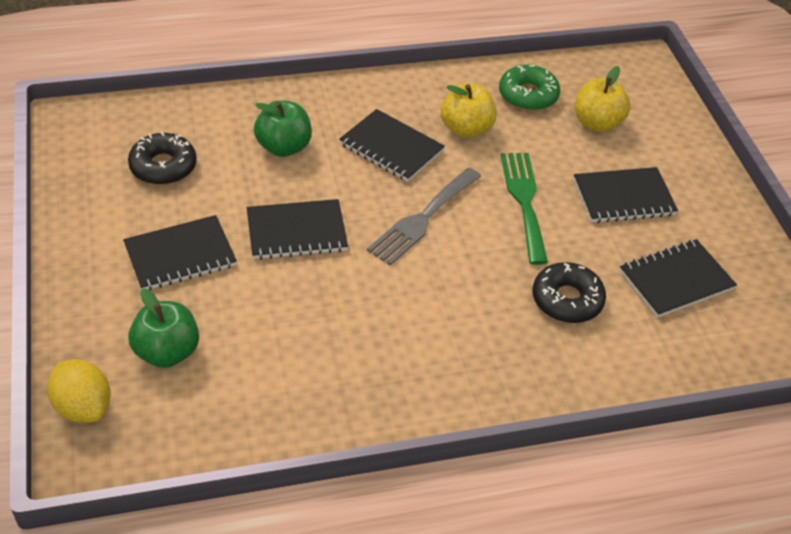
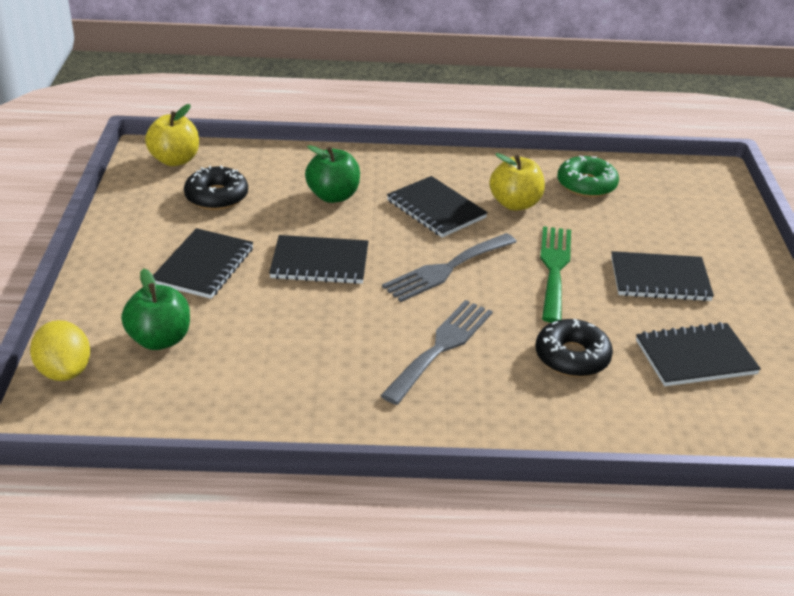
camera: 15 degrees right, 10 degrees down
(180, 255) = (204, 266): black notebook -> black notebook turned 60 degrees counterclockwise
(444, 311) = (441, 347): none -> grey fork
(597, 123) = (650, 215): yellow apple -> yellow apple (175, 160)

